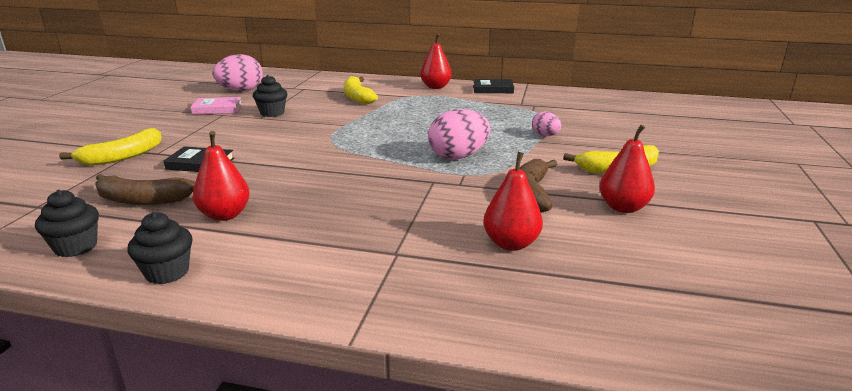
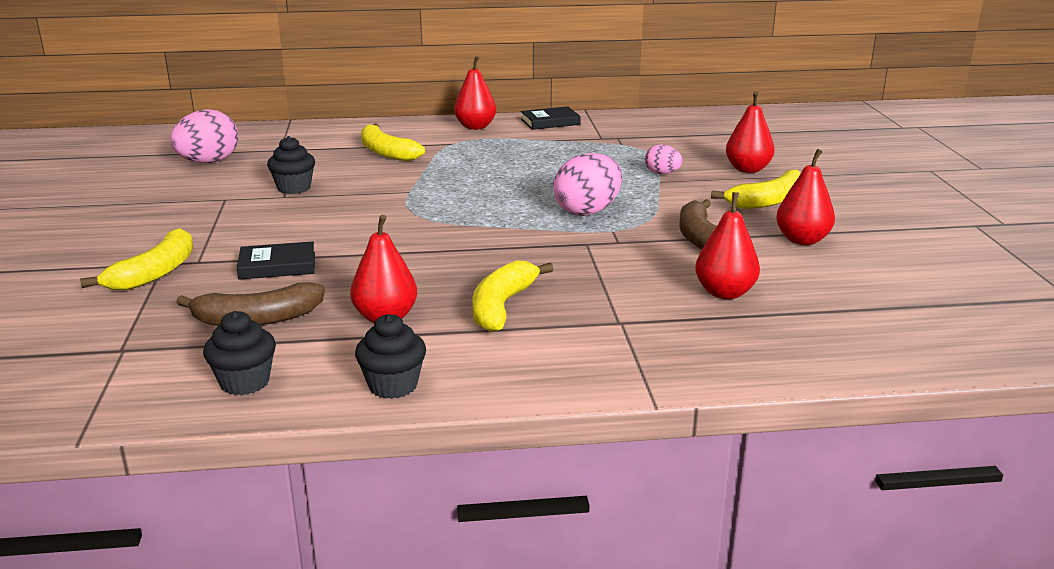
camera: 20 degrees left, 0 degrees up
(217, 109) = (207, 192): pink book -> none
(317, 222) = (502, 306): none -> yellow banana
(621, 141) = (747, 169): none -> red pear

